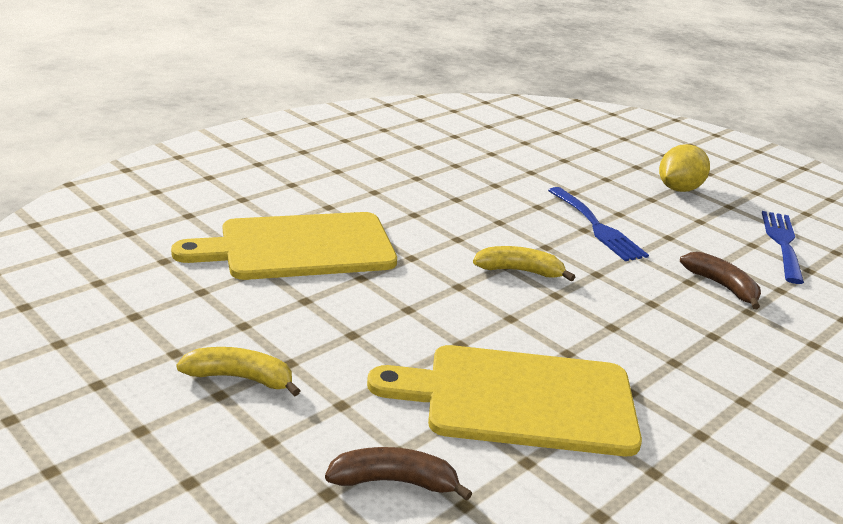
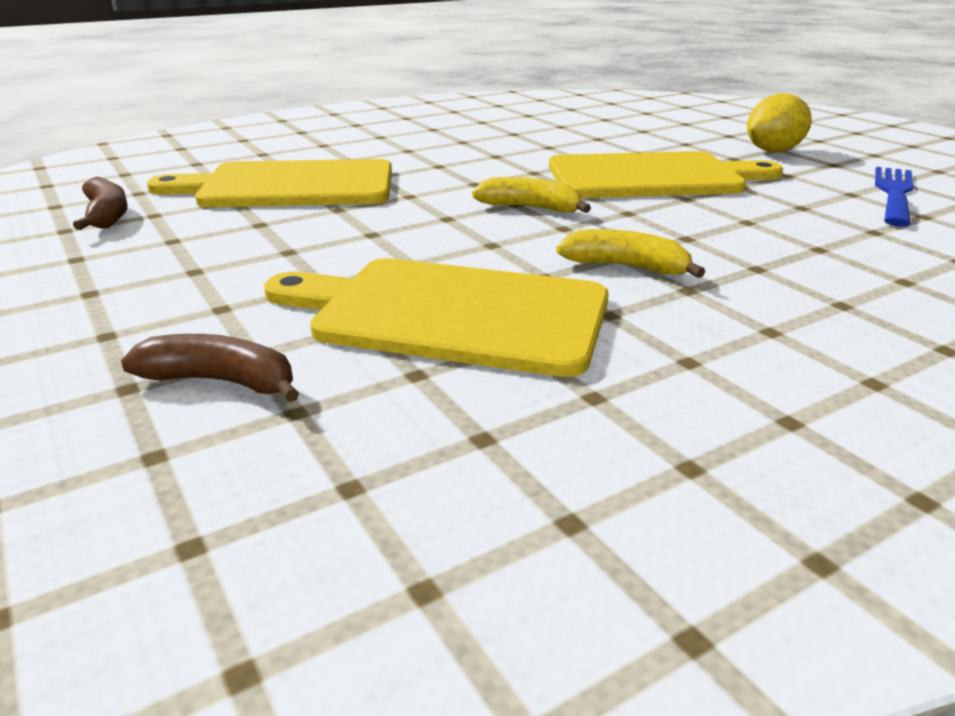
camera: 15 degrees right, 0 degrees up
(240, 378) = (126, 280): yellow banana -> yellow banana (626, 267)
(597, 227) = (651, 177): blue fork -> yellow cutting board
(722, 286) = (791, 226): brown banana -> brown banana (107, 215)

